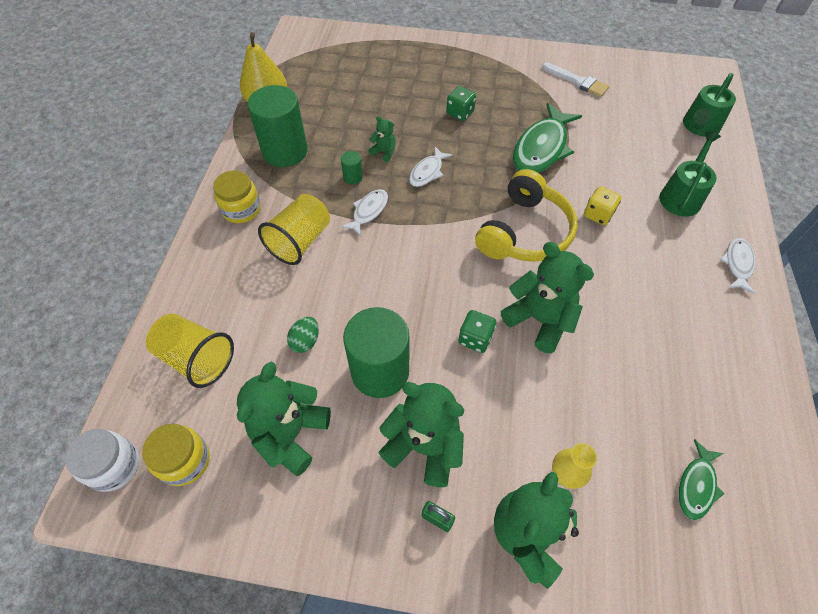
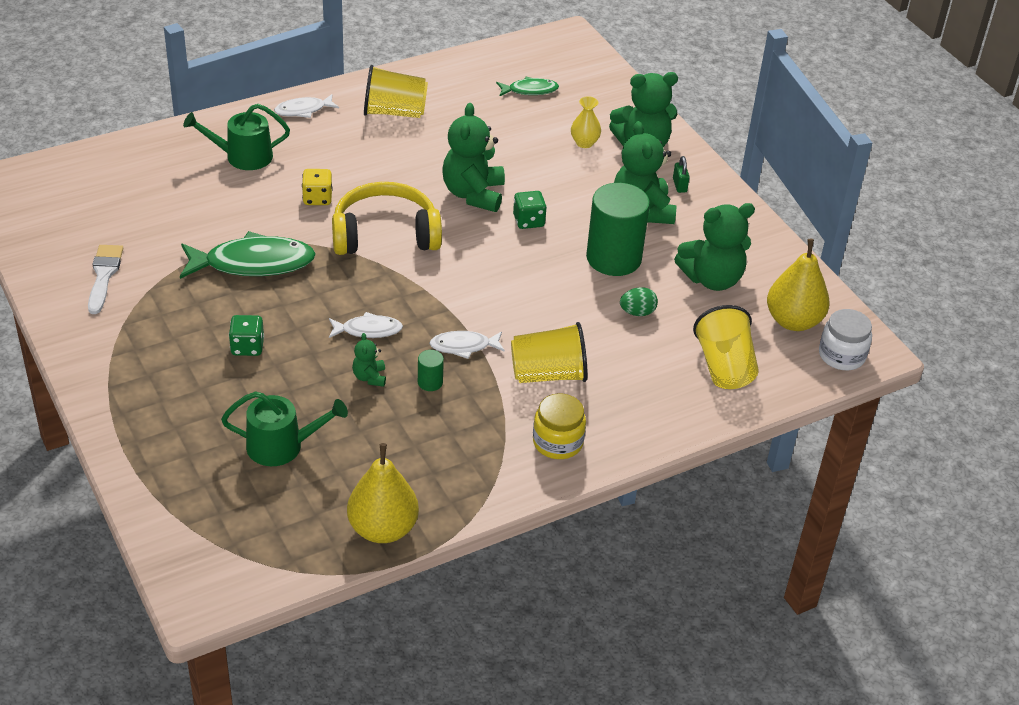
camera: 130 degrees left, 15 degrees down
(185, 461) = (793, 321): yellow jar -> yellow pear
(285, 151) = (446, 460): green cylinder -> none
(699, 126) = (118, 169): green watering can -> green watering can (282, 446)
(705, 330) = (394, 112): none -> yellow cup

